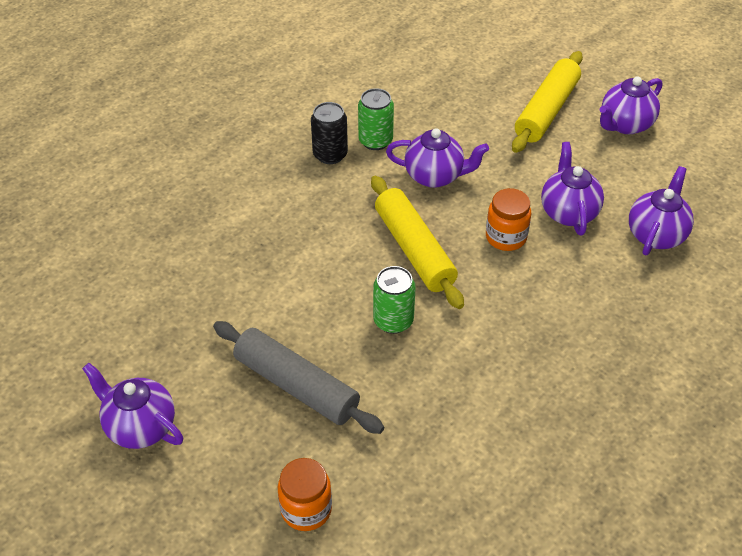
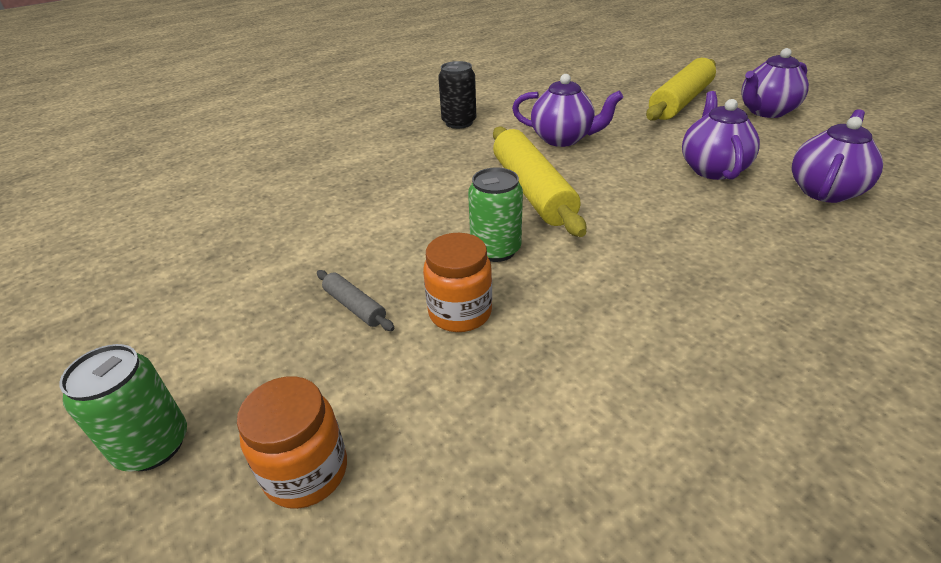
camera: 10 degrees right, 10 degrees down
(140, 427) = (136, 336): purple teapot -> none
(296, 385) = (355, 306): grey rolling pin -> grey rolling pin, size x0.44
(375, 141) = (506, 115): green can -> green can (153, 445)
(506, 237) = (639, 185): orange jar -> orange jar (460, 313)

